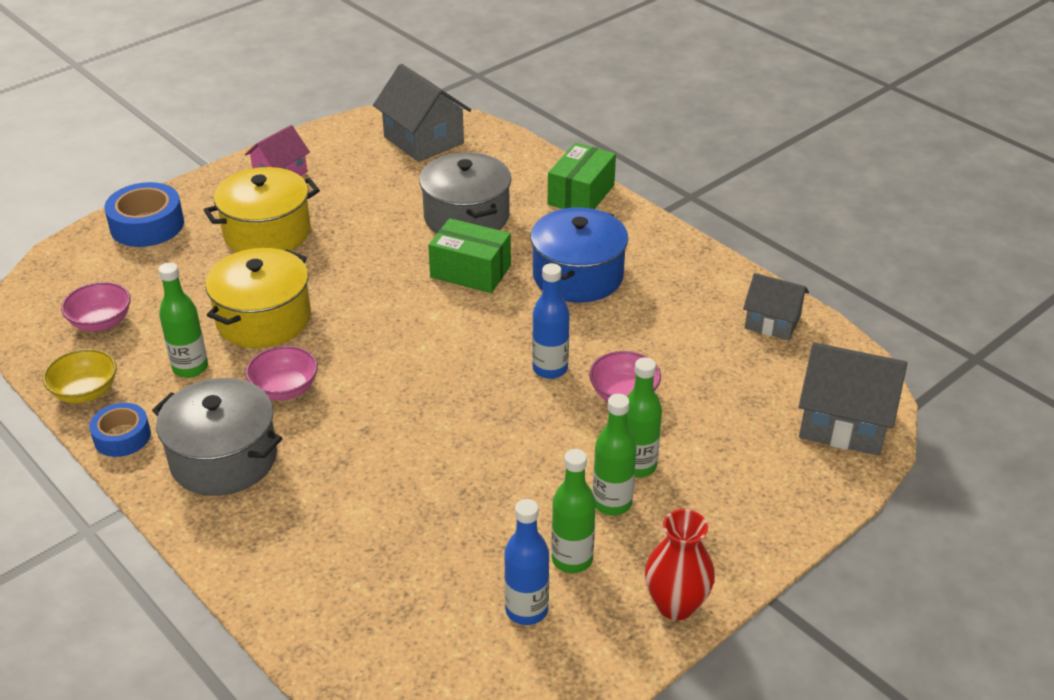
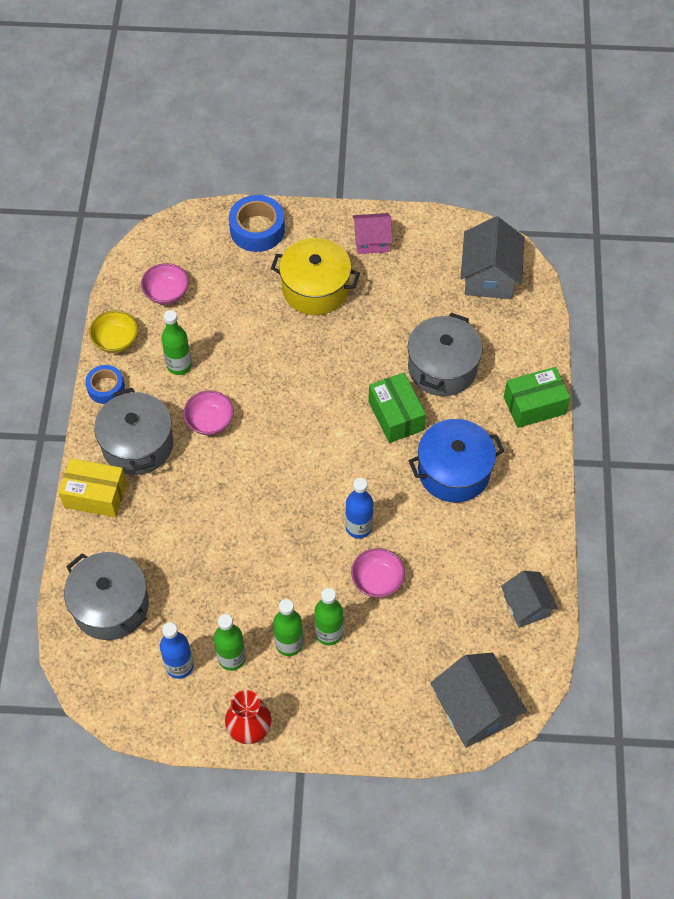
camera: 45 degrees right, 20 degrees up
(227, 534) = (95, 495): none -> yellow box
(263, 319) = (248, 359): yellow pot -> none
(375, 618) = (111, 605): none -> grey pot

